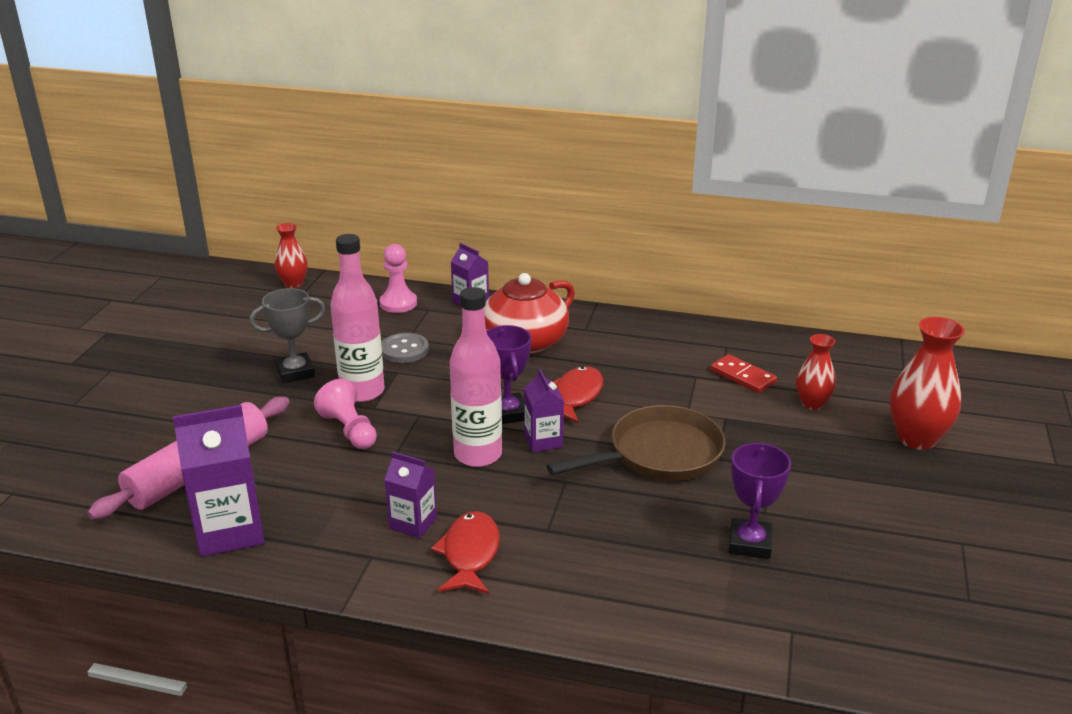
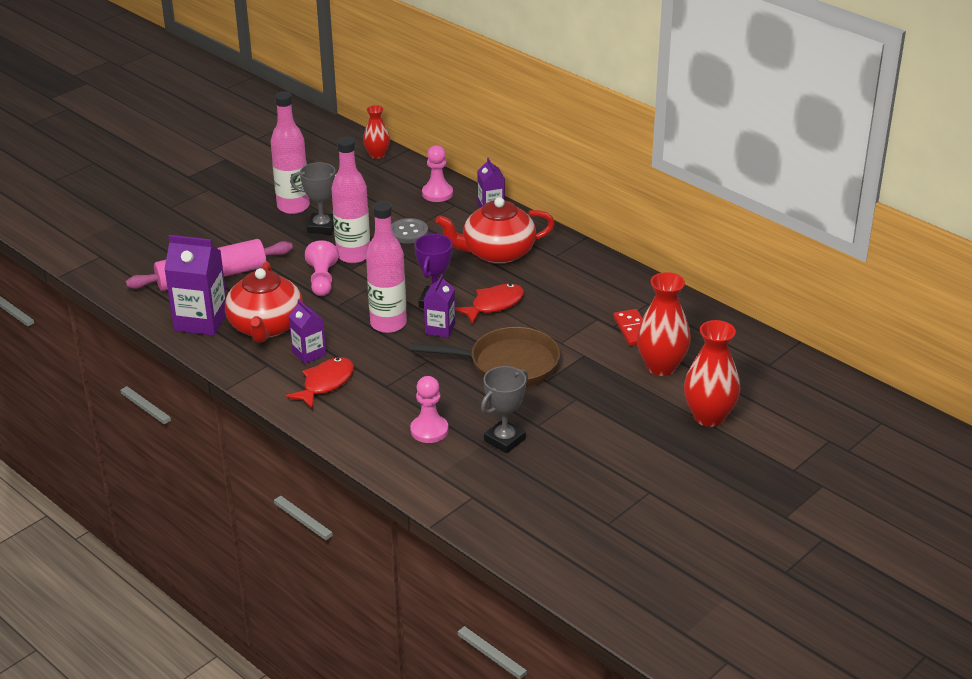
camera: 30 degrees right, 5 degrees up
(239, 360) = (293, 206): none -> pink bottle
(326, 509) = (266, 327): none -> red teapot
(654, 565) = (429, 430): none -> pink pawn
(750, 543) = (504, 440): purple trophy -> grey trophy
(812, 404) = (661, 366): red vase -> red vase, size x1.65

